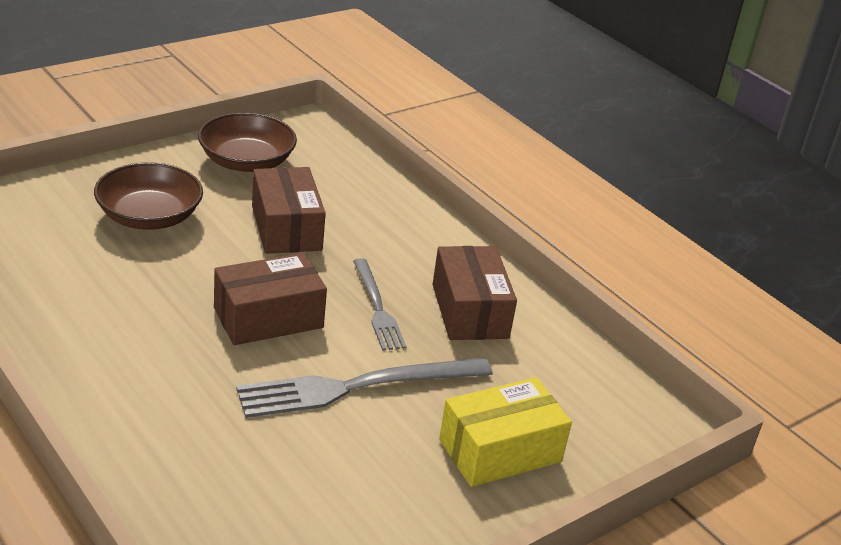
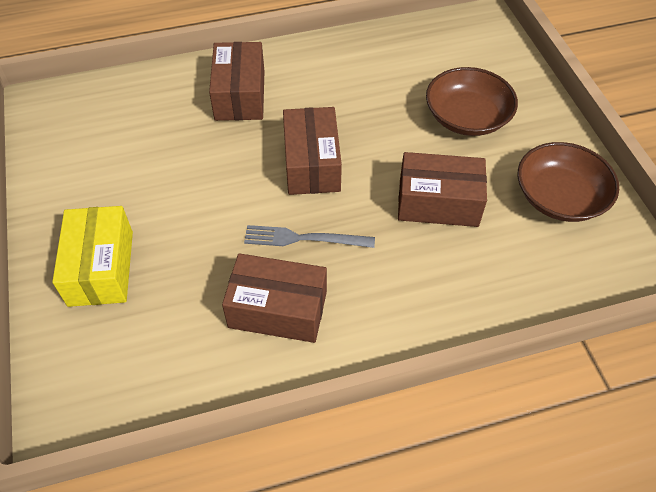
camera: 115 degrees right, 20 degrees up
(165, 401) = (240, 95): none -> brown box
(357, 387) = (211, 198): grey fork -> none

